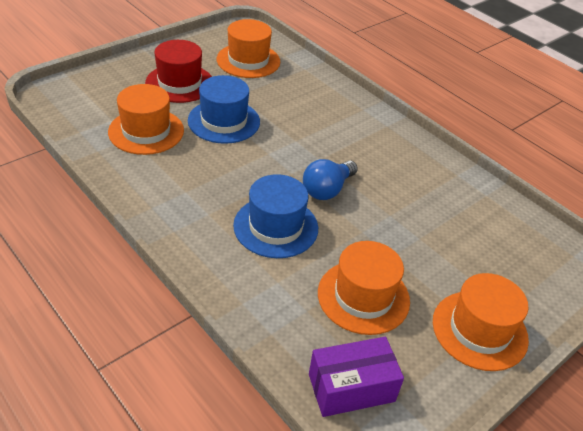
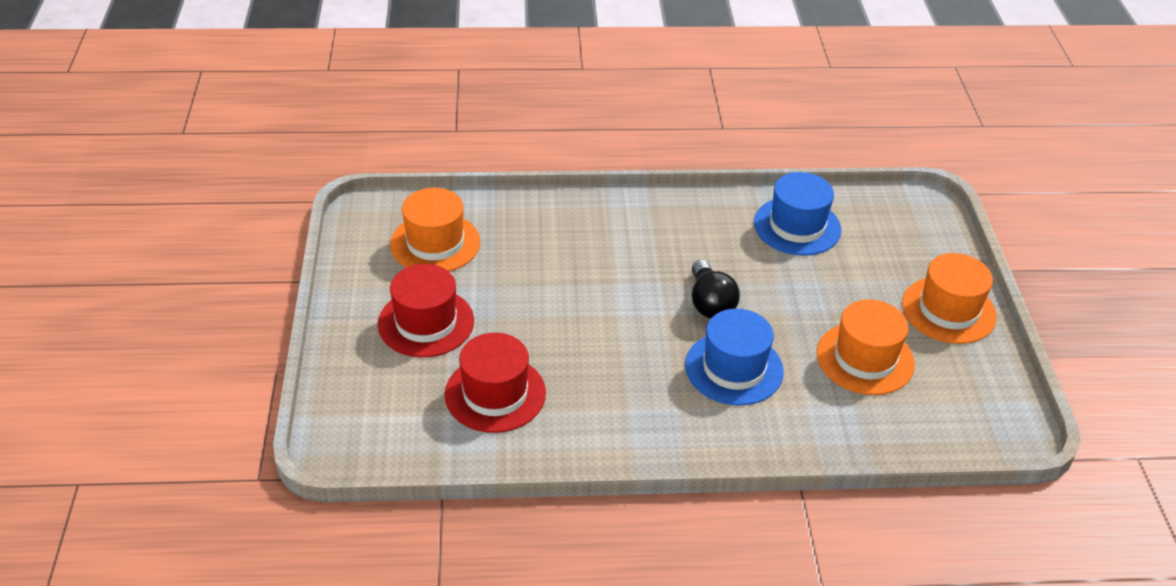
camera: 50 degrees left, 0 degrees up
(146, 131) = (495, 394): orange hat -> red hat
(224, 121) = (533, 321): blue hat -> blue hat (797, 226)
(327, 189) = (710, 303): blue light bulb -> black light bulb
(351, 387) = (956, 423): purple box -> none

